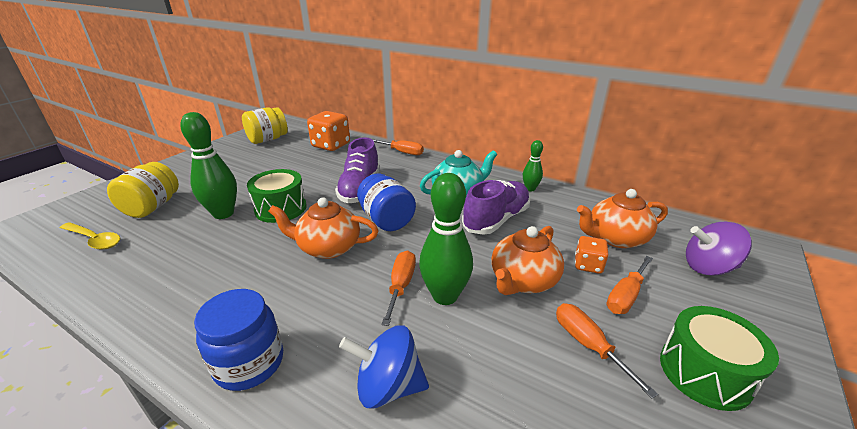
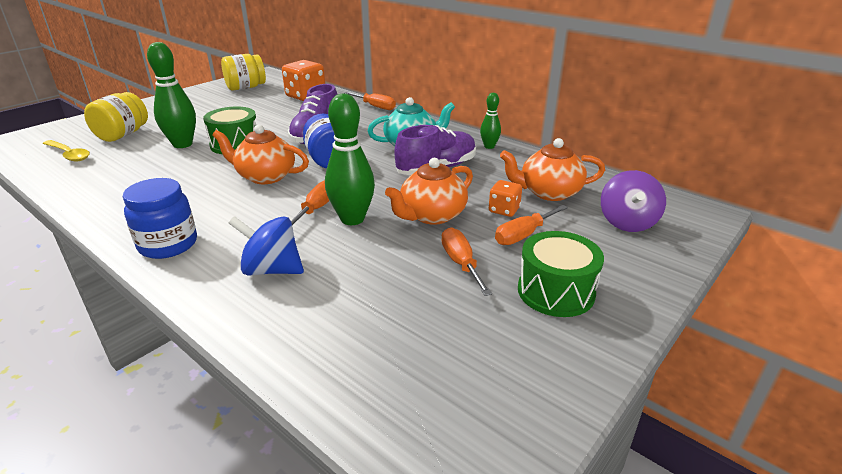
camera: 10 degrees right, 0 degrees up
(708, 267) = (627, 222): purple spinning top -> purple spinning top turned 90 degrees counterclockwise

